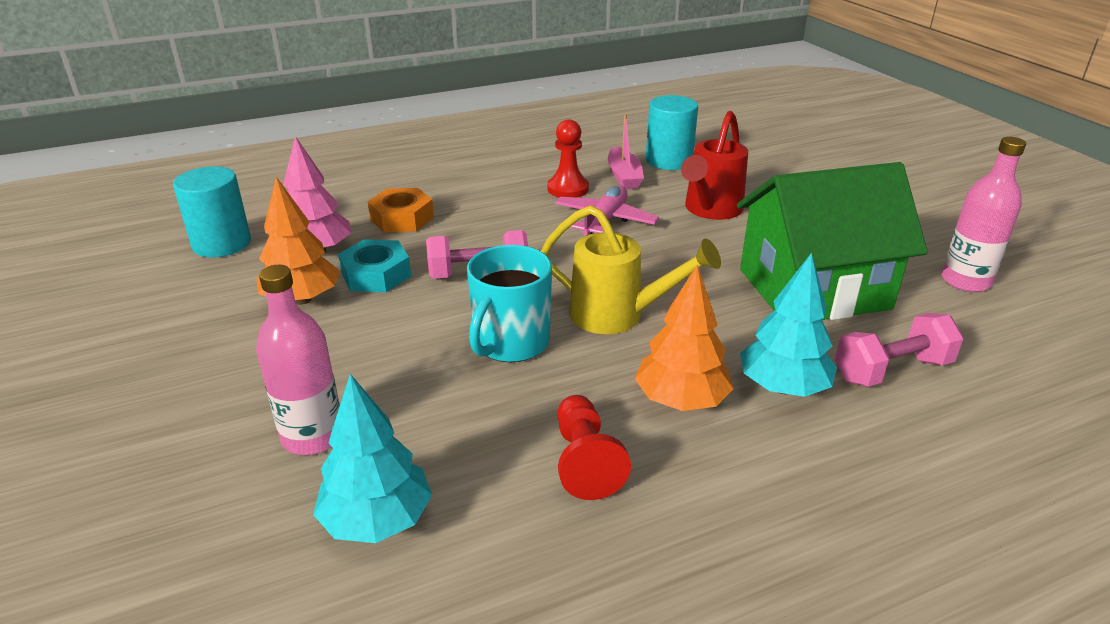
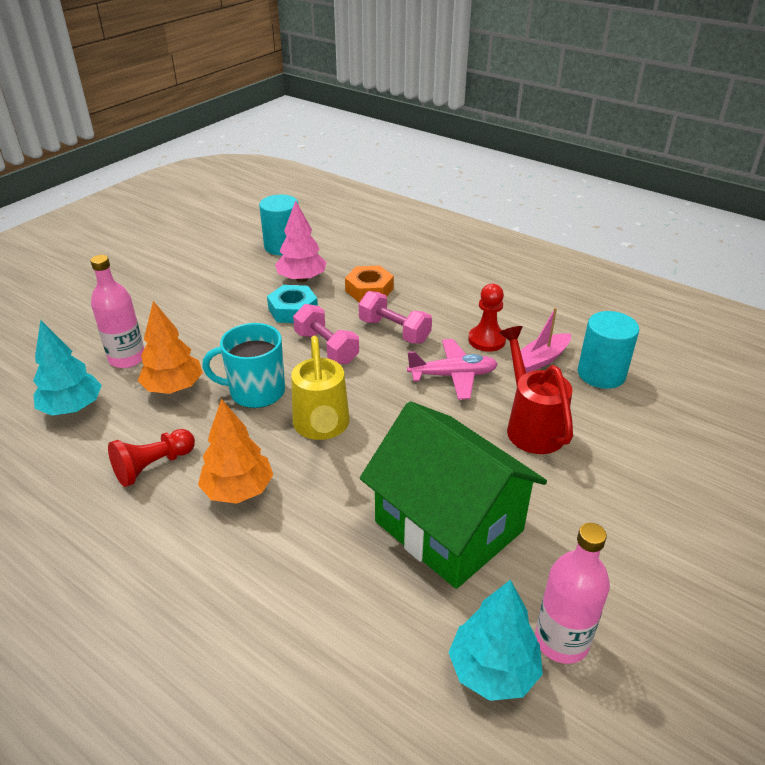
camera: 60 degrees right, 5 degrees up
(302, 299) = (247, 298): orange tree -> orange tree (174, 388)
(710, 210) = (531, 426): red watering can -> red watering can turned 75 degrees clockwise
(782, 387) = (286, 540): turquoise tree -> turquoise tree (493, 670)
(892, 370) = (353, 605): pink dumbbell -> pink dumbbell (394, 331)

